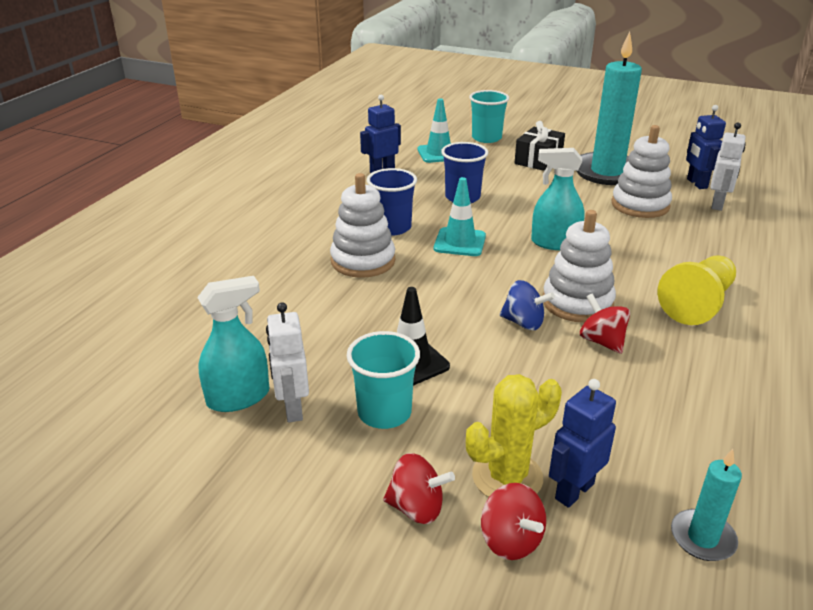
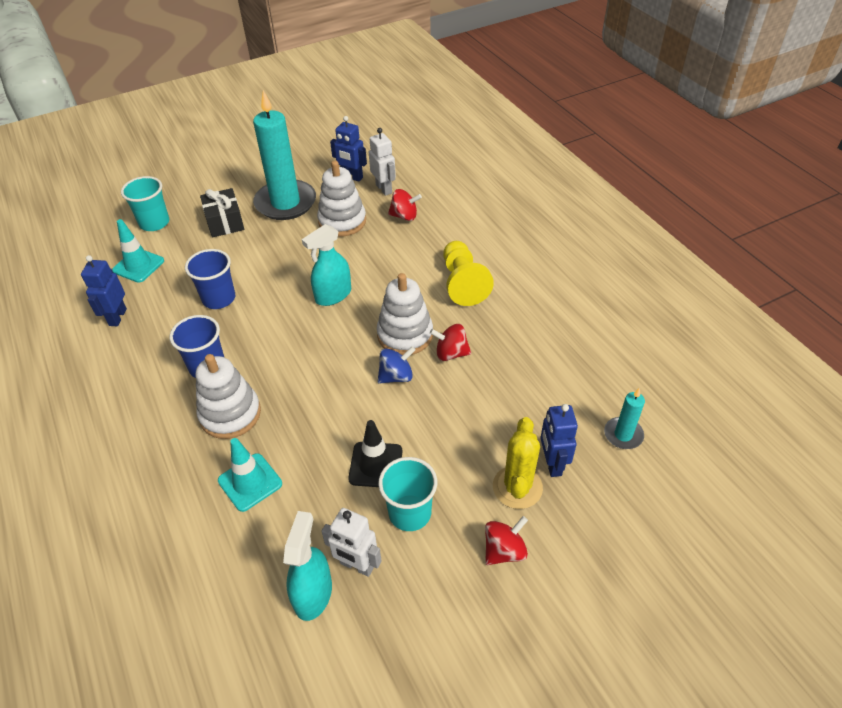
camera: 50 degrees left, 15 degrees up
(459, 242) = (273, 342): turquoise traffic cone -> turquoise traffic cone (250, 482)
(511, 540) = (562, 520): red spinning top -> red spinning top (404, 216)

